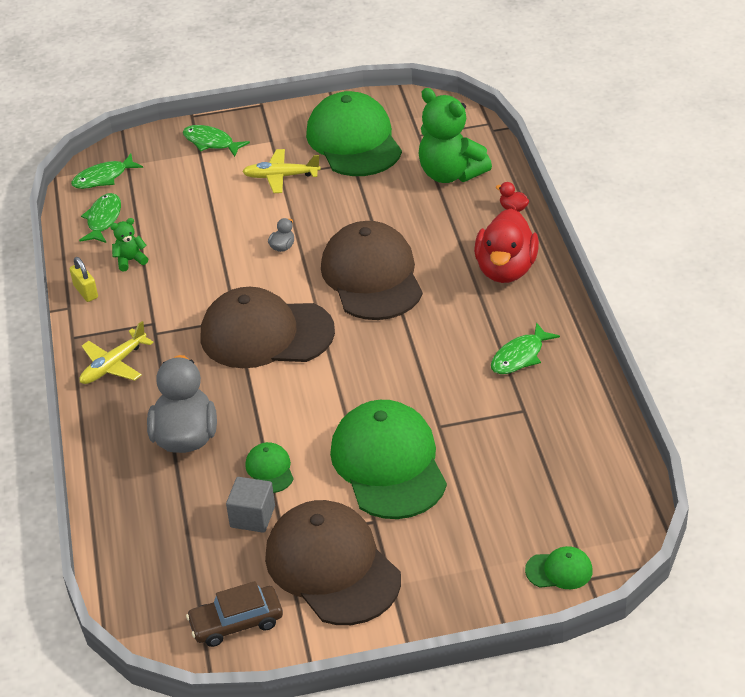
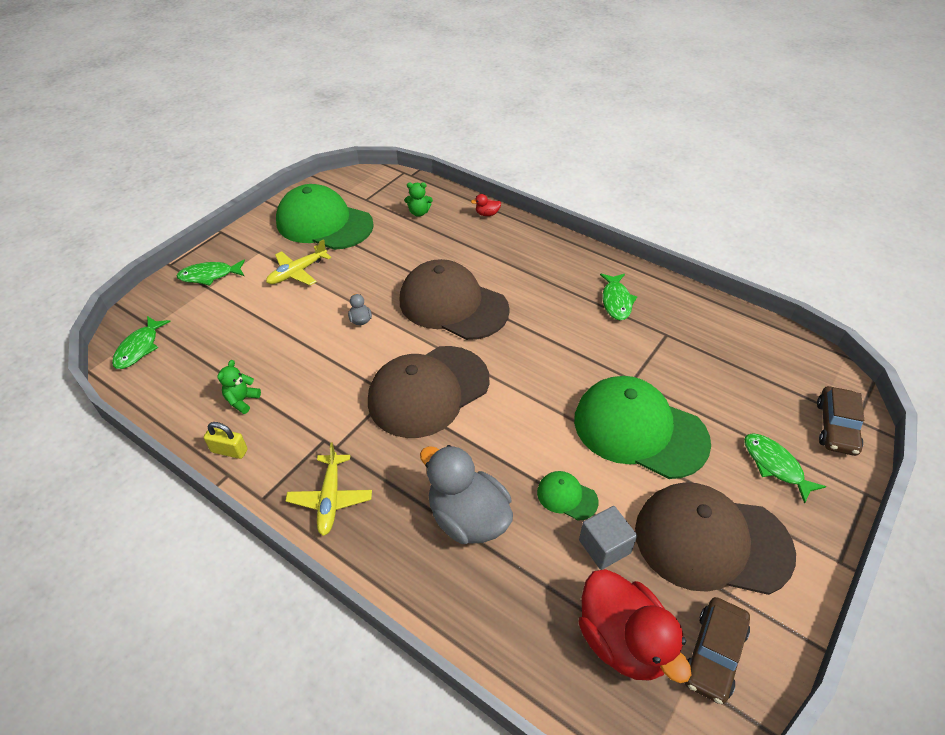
camera: 45 degrees left, 5 degrees up
(103, 219) = (177, 381): green fish -> green fish (775, 465)
(450, 174) = (419, 213): green teddy bear -> green teddy bear, size x0.46
(506, 269) = (533, 252): red duck -> red duck (623, 640)
(559, 570) = (836, 427): green cap -> brown car

